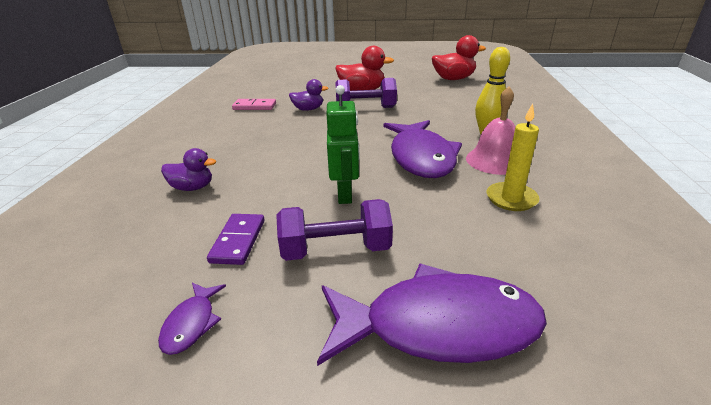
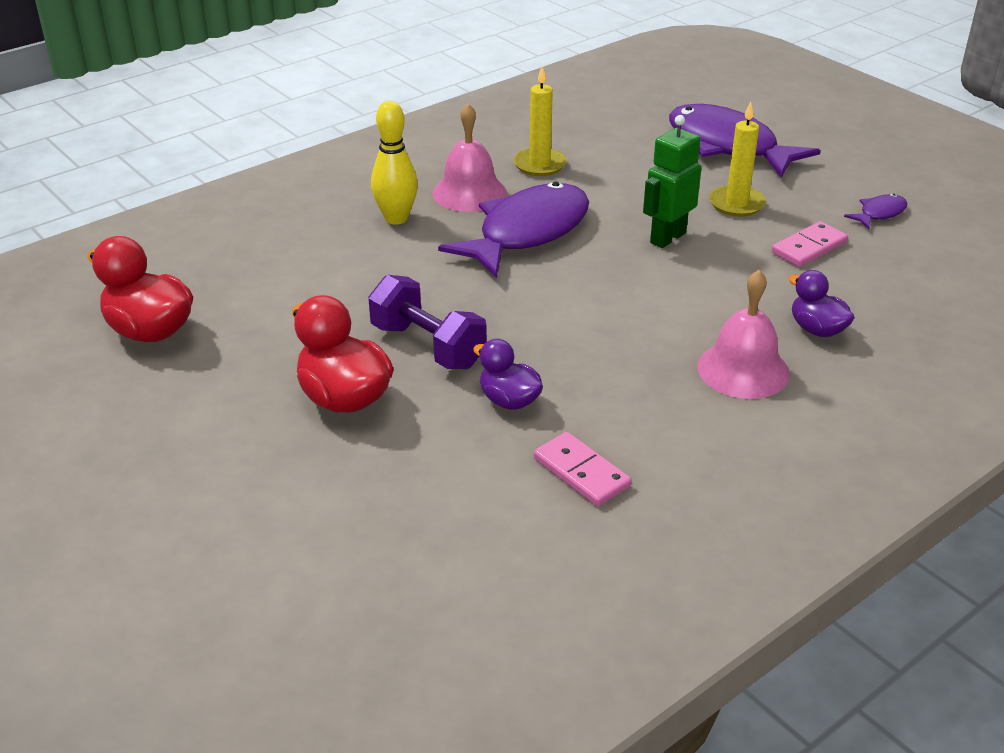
camera: 135 degrees left, 5 degrees up
(221, 154) = (743, 370): none -> pink bell
(238, 241) = (809, 247): purple domino -> pink domino
(335, 250) = (736, 204): purple dumbbell -> yellow candle

